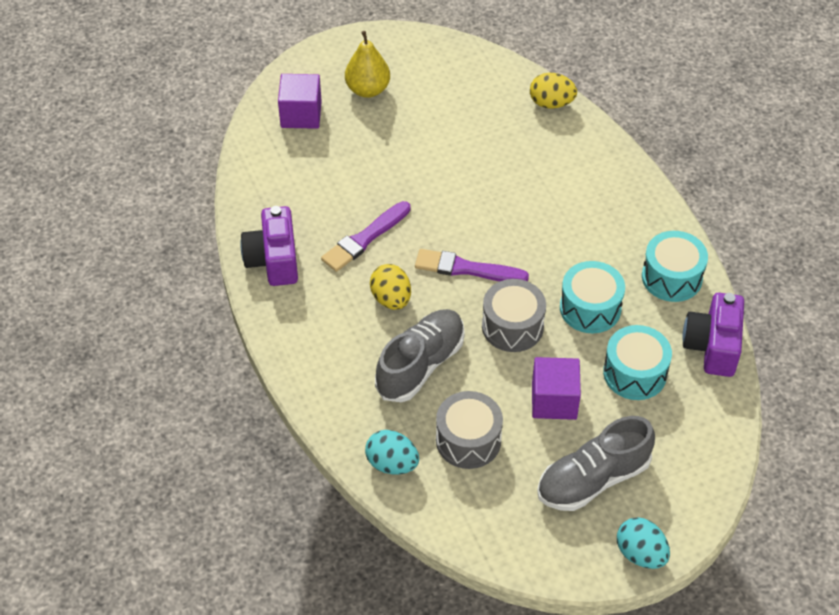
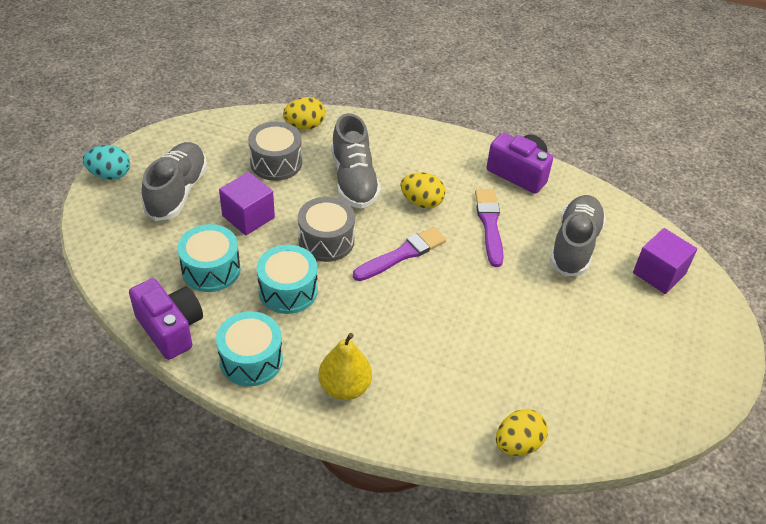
camera: 130 degrees right, 5 degrees down
(327, 175) = (574, 245): none -> grey shoe
(368, 89) = (654, 331): yellow pear -> yellow pear (345, 387)
(392, 464) = (304, 126): turquoise egg -> yellow egg

